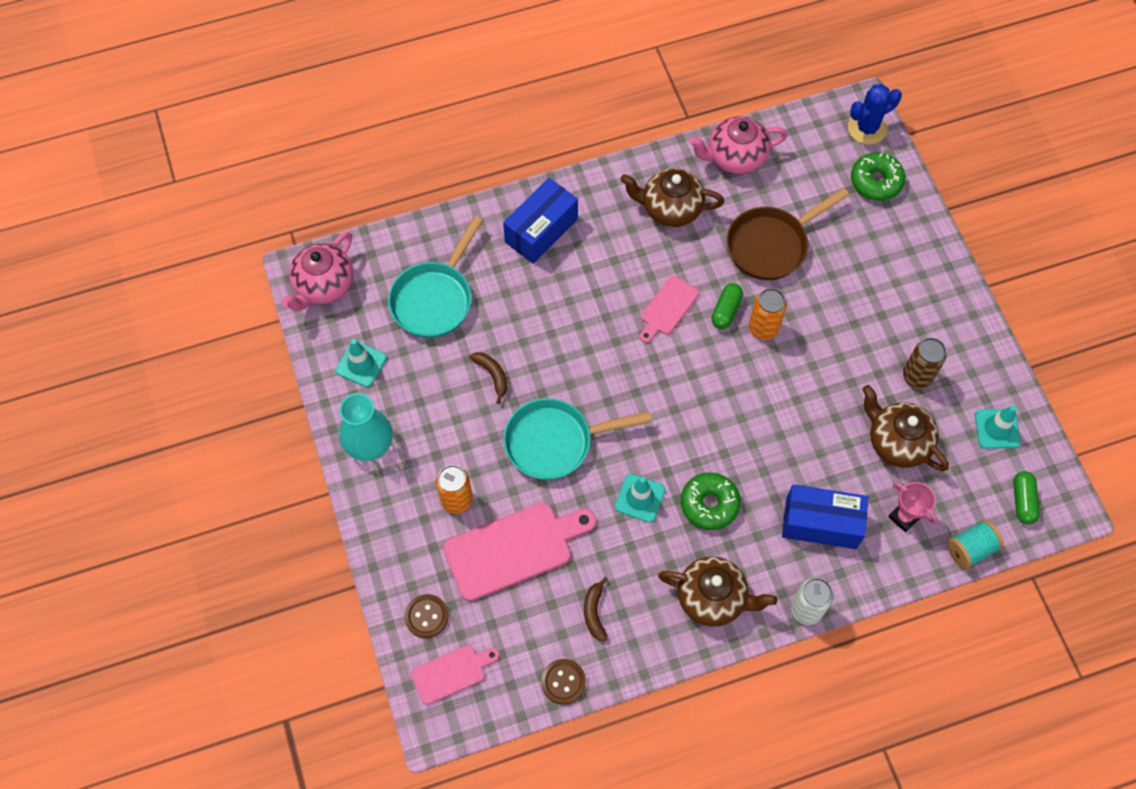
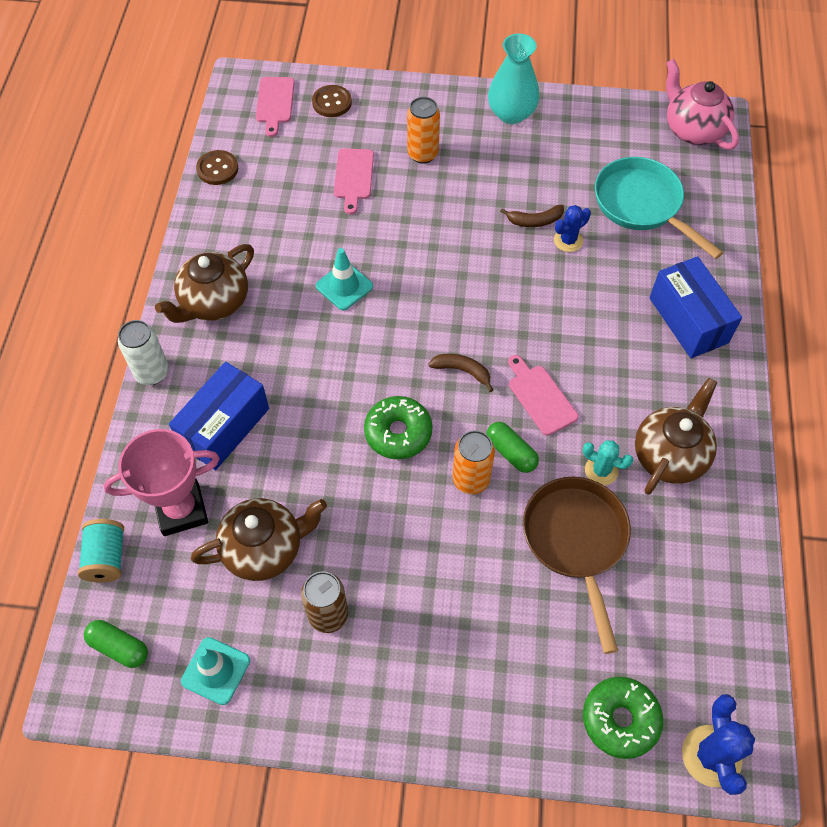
camera: 115 degrees right, 5 degrees down
(361, 364) = (595, 131): turquoise traffic cone -> none
(502, 342) = (568, 240): none -> blue cactus
(514, 549) = (353, 177): pink cutting board -> pink cutting board, size x0.55
(555, 442) = (439, 243): turquoise pan -> none
(594, 612) = (260, 211): brown banana -> brown banana (462, 371)
(707, 247) = (601, 470): none -> turquoise cactus
(709, 504) = (304, 340): green donut -> green donut (398, 433)
(735, 157) = (719, 560): pink teapot -> none
(904, 517) = (181, 510): pink trophy -> pink trophy, size x1.66

